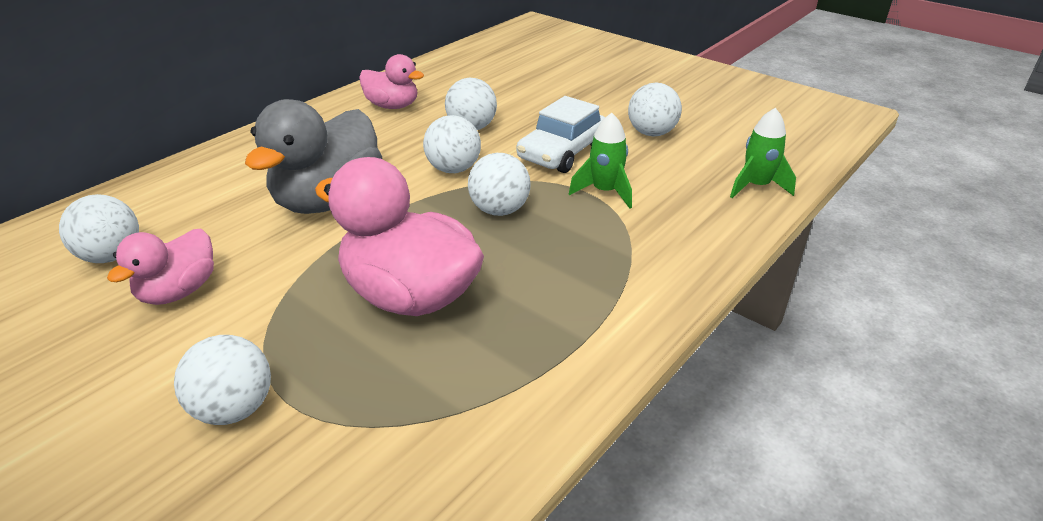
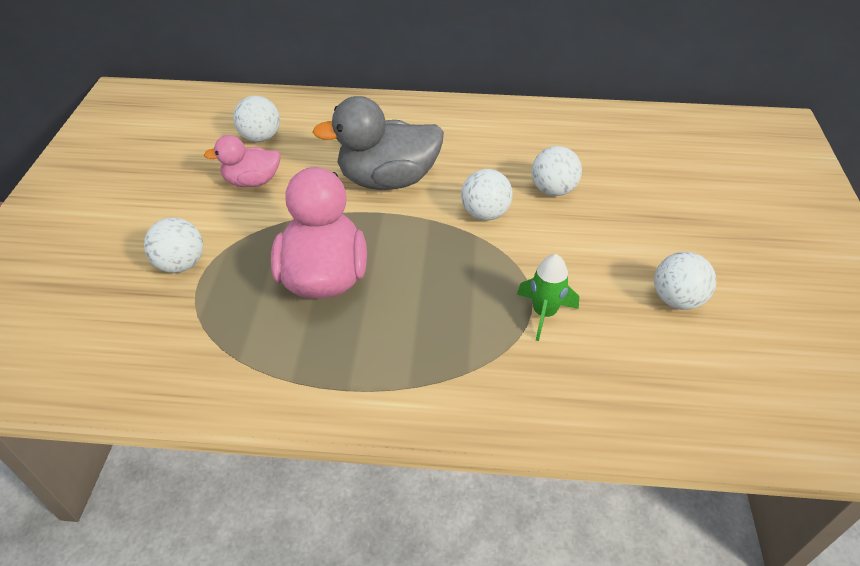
camera: 55 degrees right, 10 degrees up
(392, 106) = (534, 134): pink duck -> none
(499, 210) = (457, 266): white ball -> none
(562, 152) = (576, 258): white car -> none
(756, 186) = (667, 416): green rocket -> none

